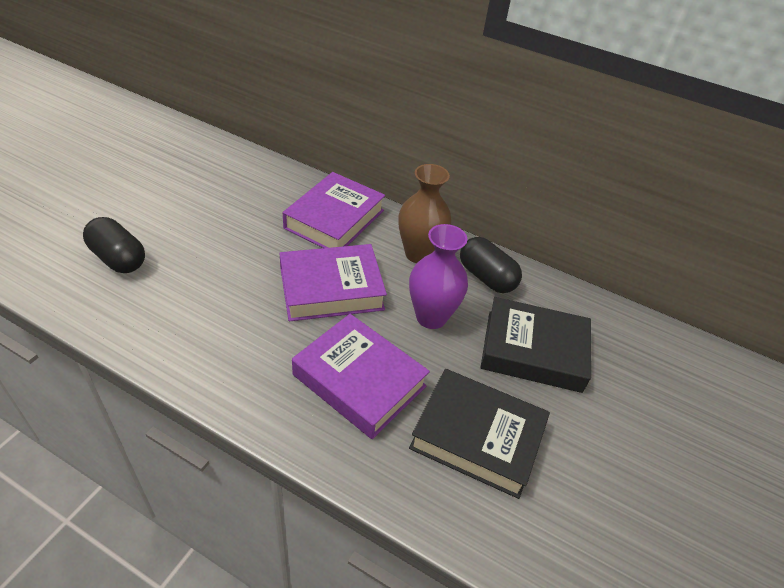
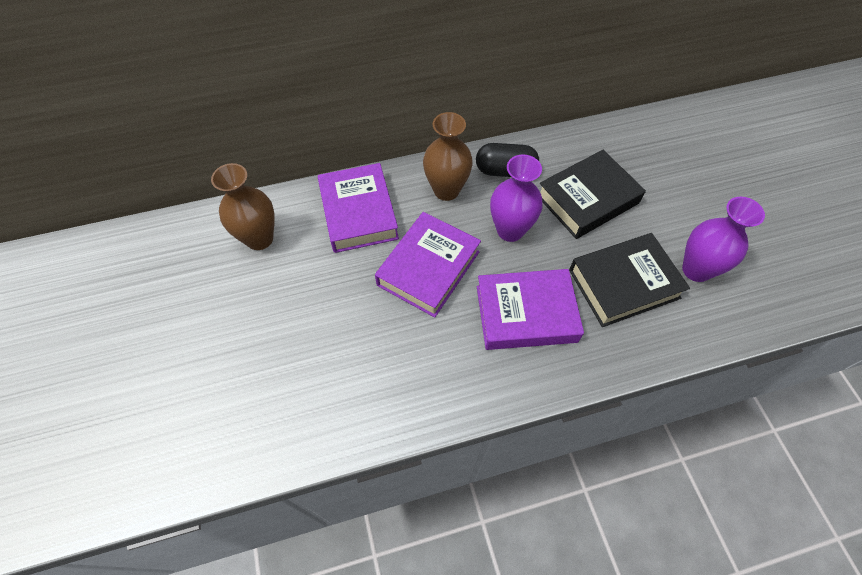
camera: 40 degrees left, 15 degrees up
(118, 258) = (251, 390): black capsule -> none
(251, 185) = (259, 238): none -> brown vase
(570, 492) = (696, 269): none -> purple vase

